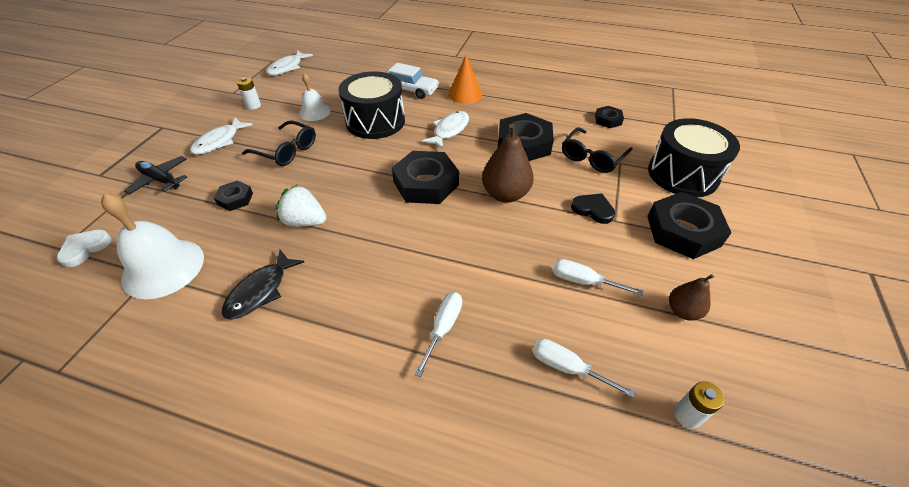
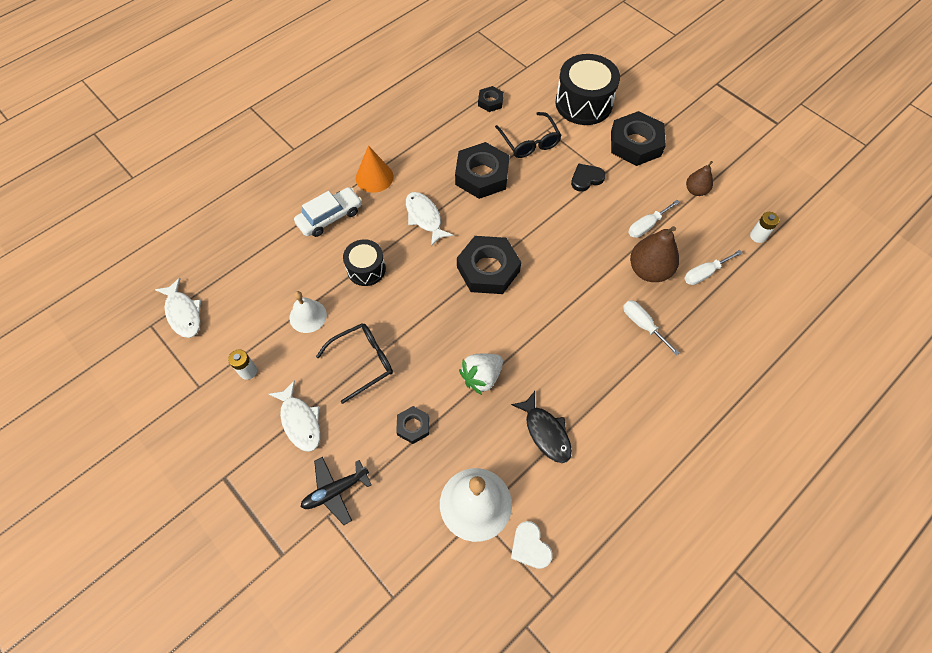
camera: 60 degrees left, 15 degrees up
(85, 248) = (408, 572): white heart -> white heart (530, 546)
(375, 121) = (366, 269): black drum -> black drum, size x0.59
(505, 194) = (536, 222): brown pear -> brown pear (649, 270)

